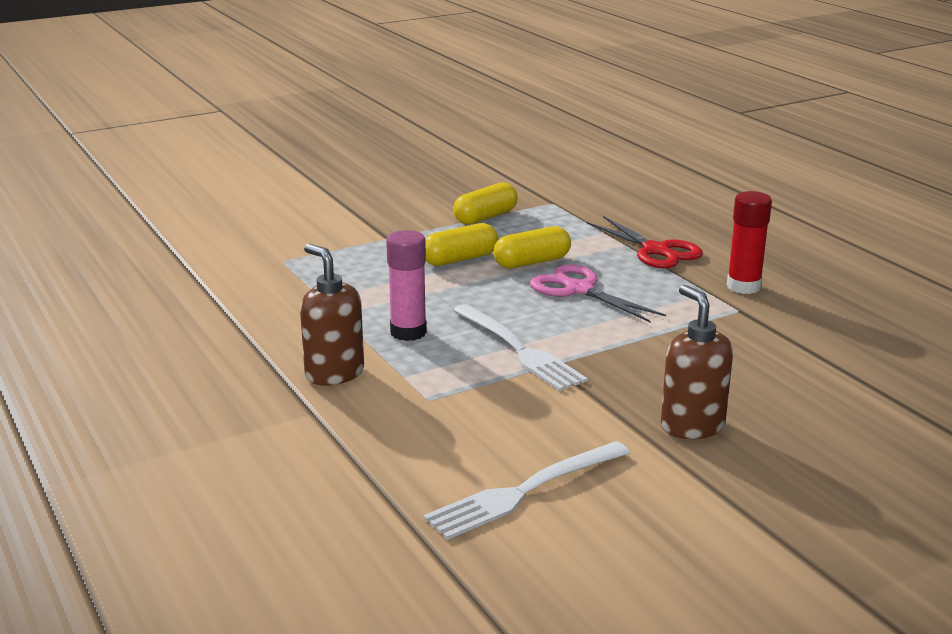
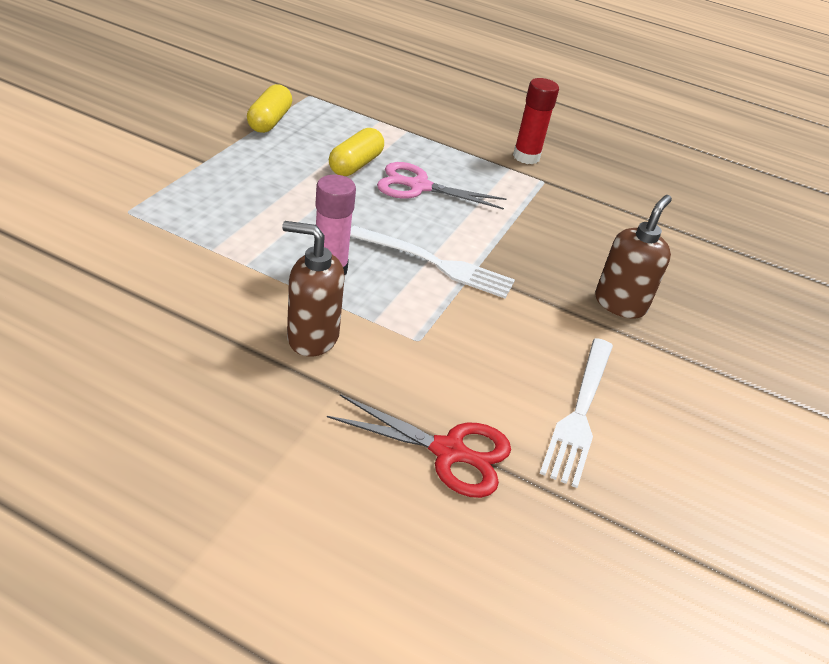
camera: 40 degrees left, 15 degrees up
(460, 259) = (293, 174): yellow capsule -> none
(656, 251) = (436, 133): red scissors -> red scissors (450, 452)
(692, 426) = (620, 304): brown soap dispenser -> brown soap dispenser turned 90 degrees clockwise

